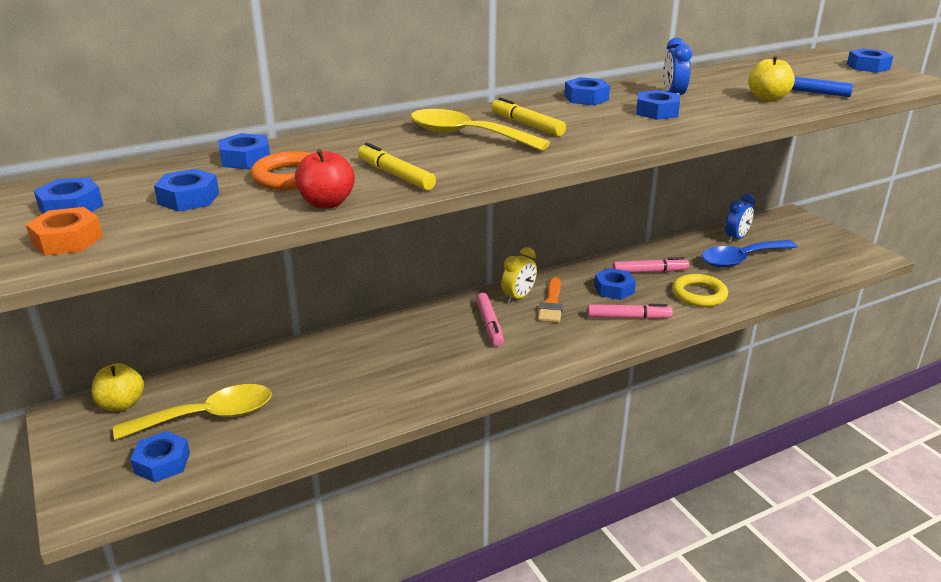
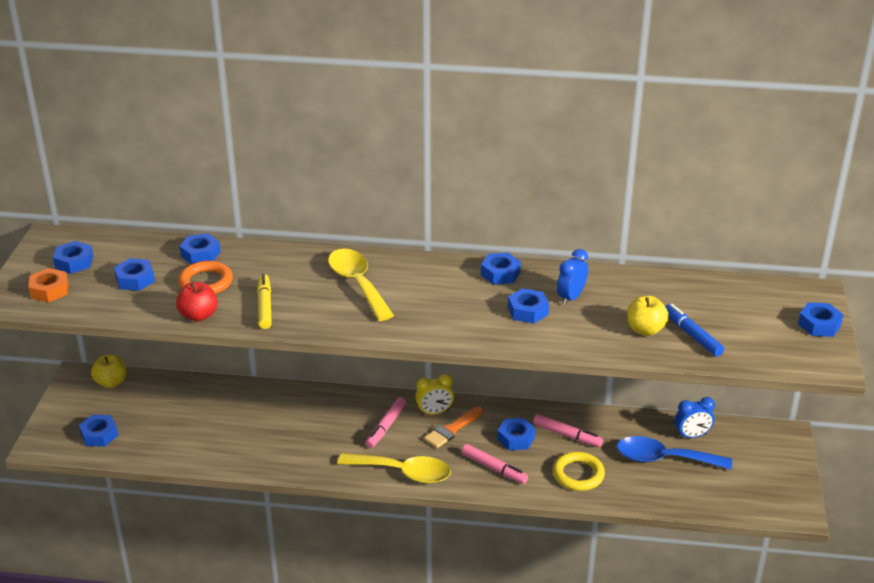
camera: 35 degrees right, 5 degrees up
(208, 416) = (148, 415): yellow spoon -> yellow spoon (403, 472)
(527, 125) = (412, 288): yellow marker -> none

